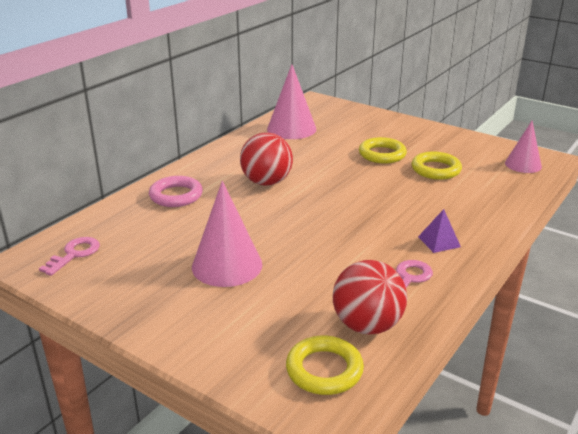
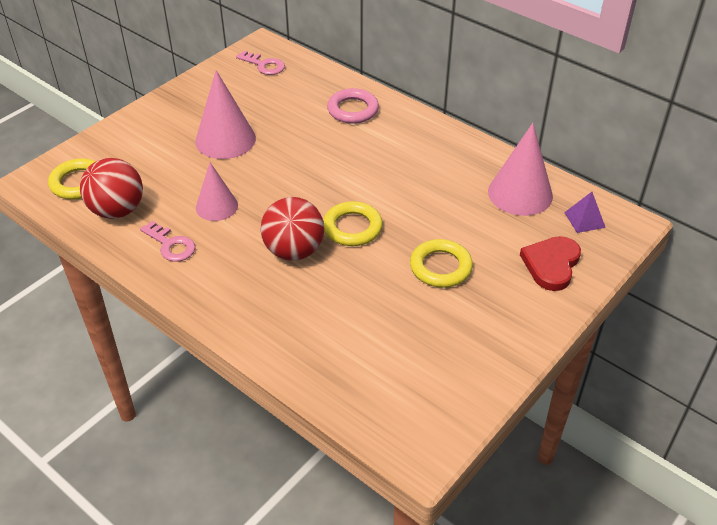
camera: 95 degrees right, 15 degrees up
(266, 182) = (374, 167): red ball -> red ball (294, 251)
(364, 121) = (551, 264): none -> red heart
(436, 169) = (393, 311): yellow ring -> yellow ring (352, 228)
(439, 241) = (226, 279): purple pyramid -> purple pyramid (584, 220)
(523, 165) = (401, 412): pink cone -> pink cone (216, 206)

